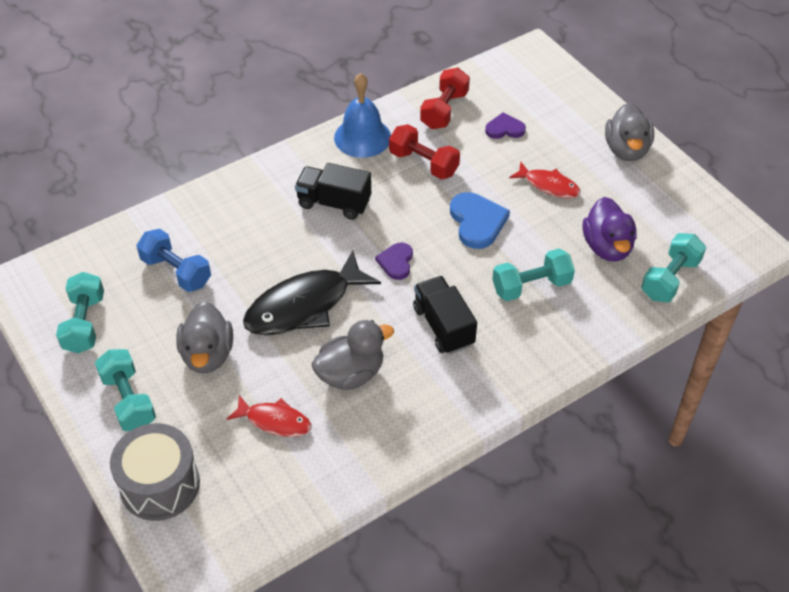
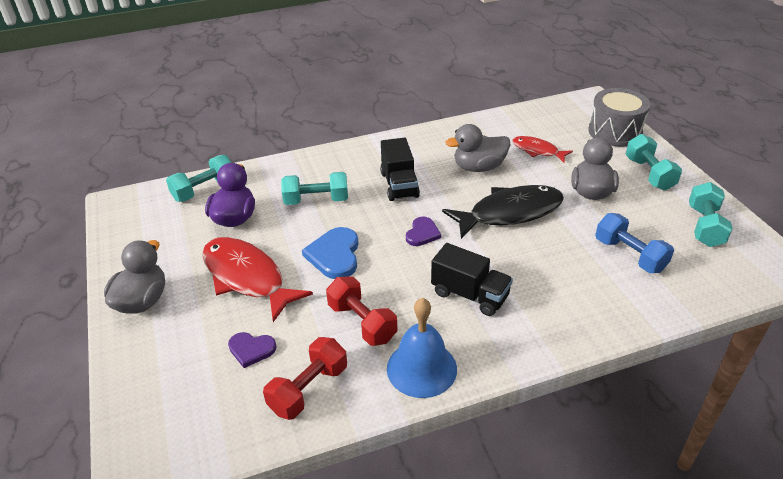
camera: 165 degrees left, 10 degrees down
(548, 185) = (247, 277): red fish -> red fish, size x1.82

